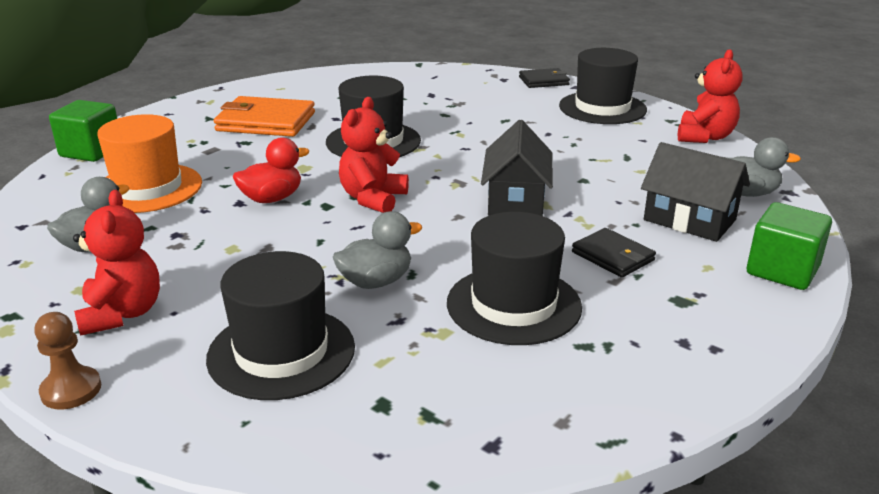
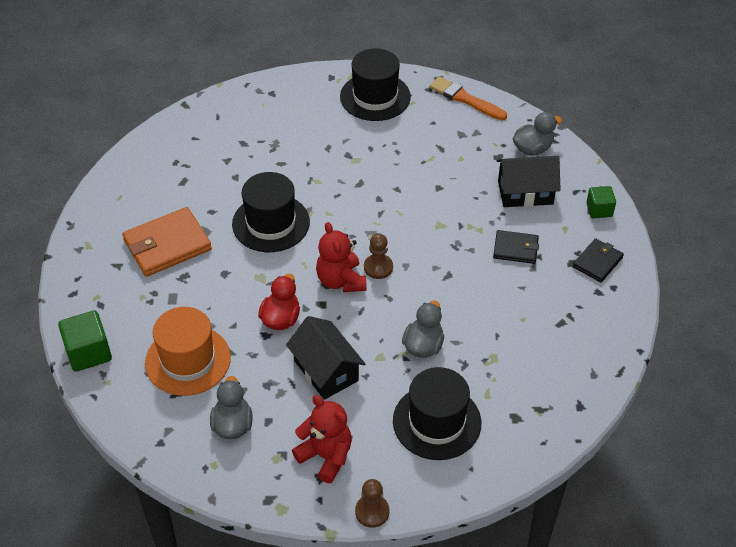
camera: 40 degrees left, 20 degrees up
(426, 206) = (378, 267): none -> brown pawn
(513, 305) = (505, 317): black hat -> none
(516, 200) = (421, 231): black house -> black house (326, 370)
(544, 81) = (302, 81): black wallet -> black wallet (597, 262)
(704, 137) = (465, 99): red teddy bear -> orange brush
(782, 270) = (599, 210): green cube -> green cube, size x0.64

